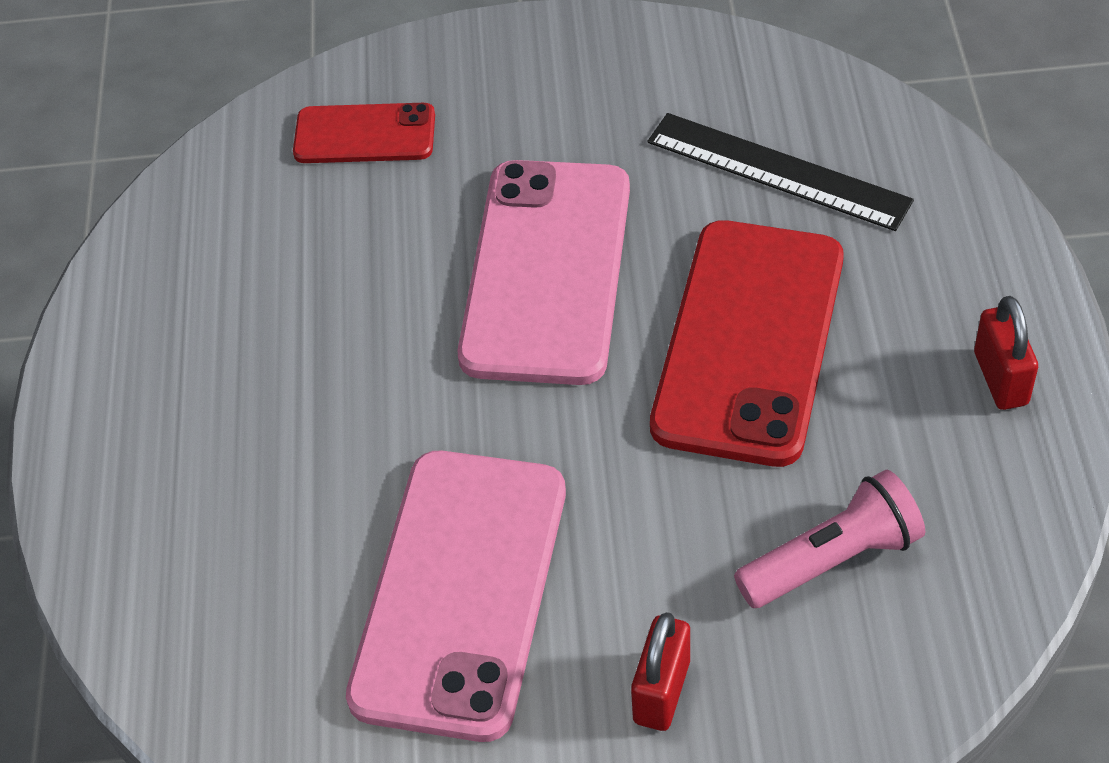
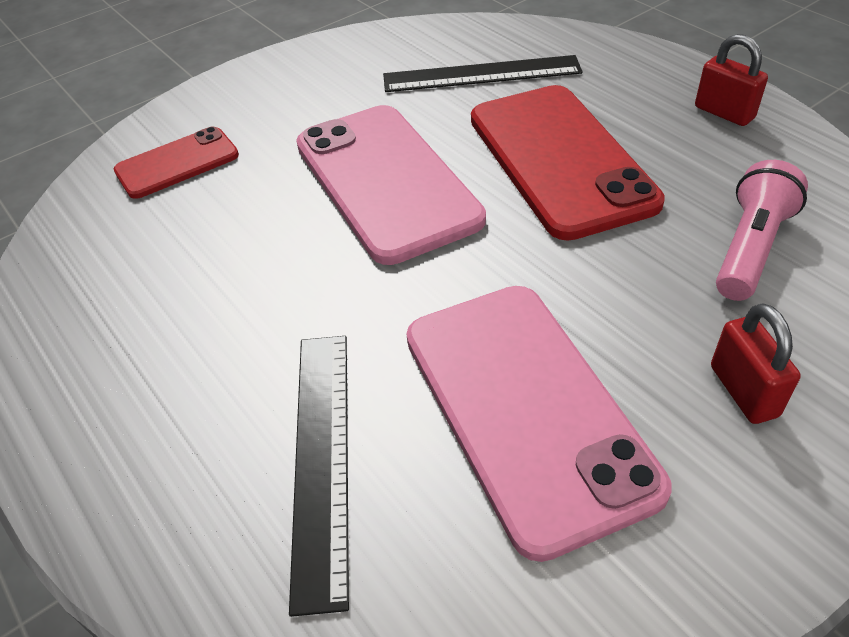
camera: 35 degrees left, 5 degrees down
(265, 535) = (322, 458): none -> black ruler

